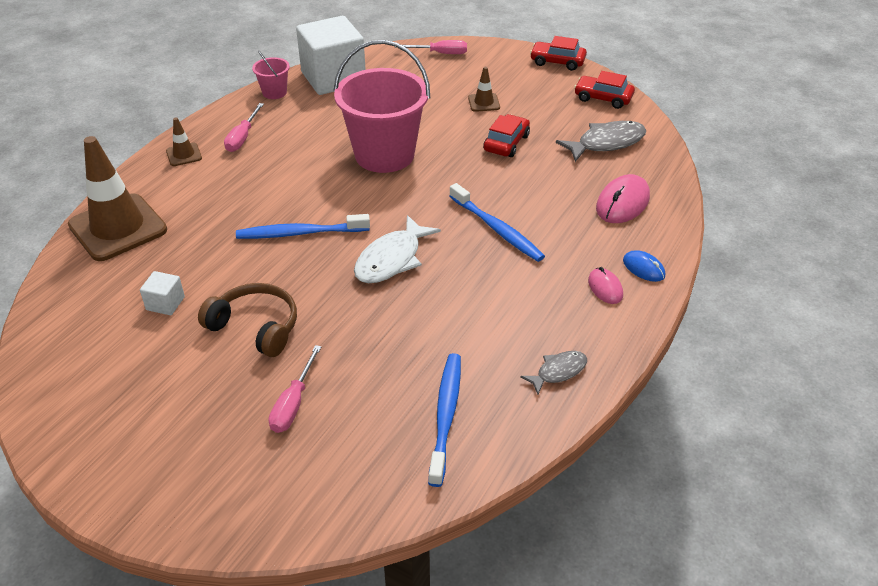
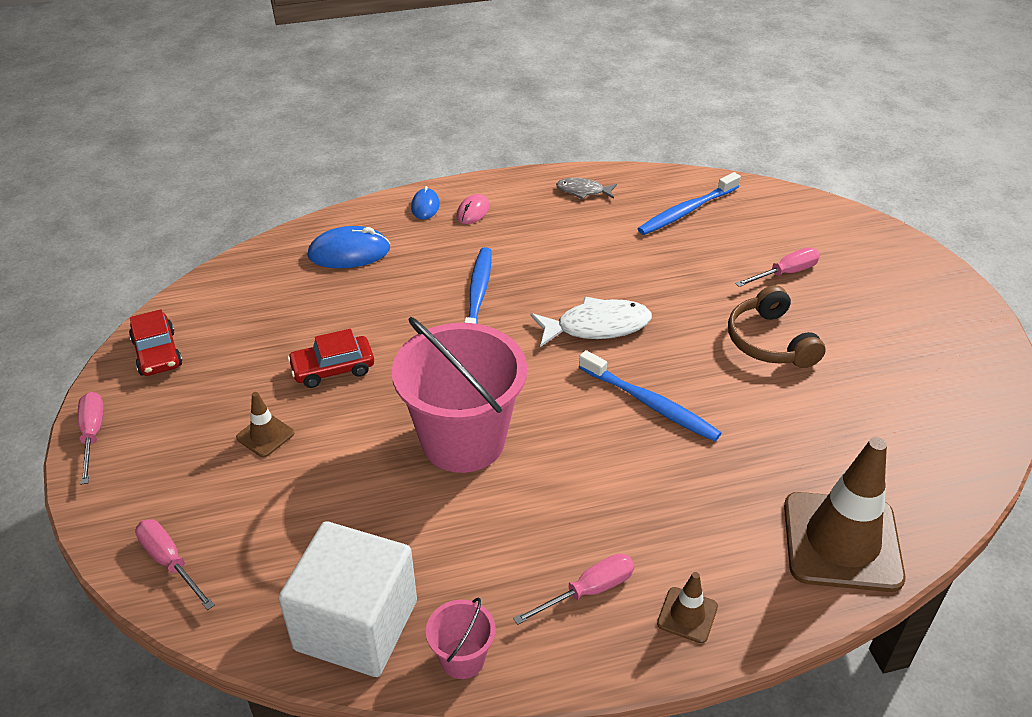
camera: 135 degrees left, 0 degrees up
(165, 303) = (838, 412): white cube -> none
(557, 62) = (92, 435): red car -> pink screwdriver
(606, 143) = (255, 306): grey fish -> none
(622, 203) = (349, 252): pink mouse -> blue mouse

